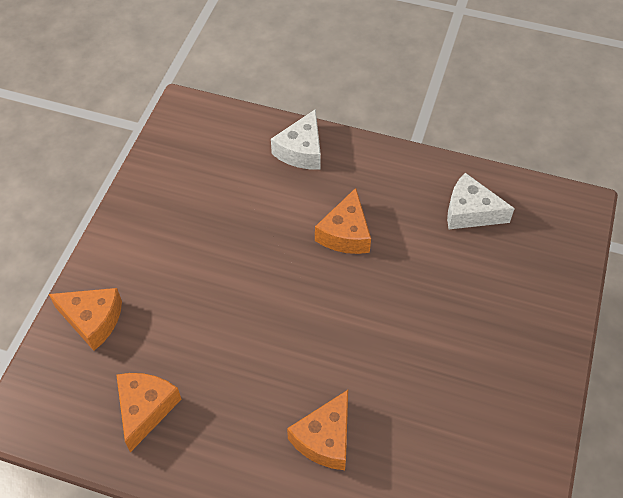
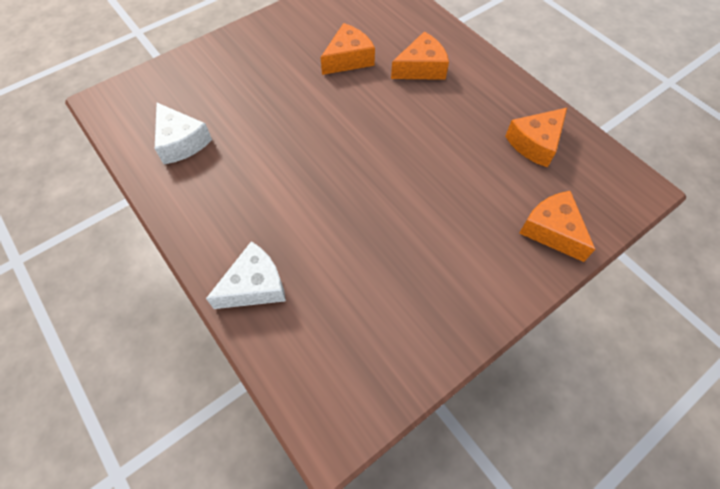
camera: 145 degrees left, 5 degrees up
(345, 233) = (291, 182): orange cheese -> orange cheese (348, 59)

